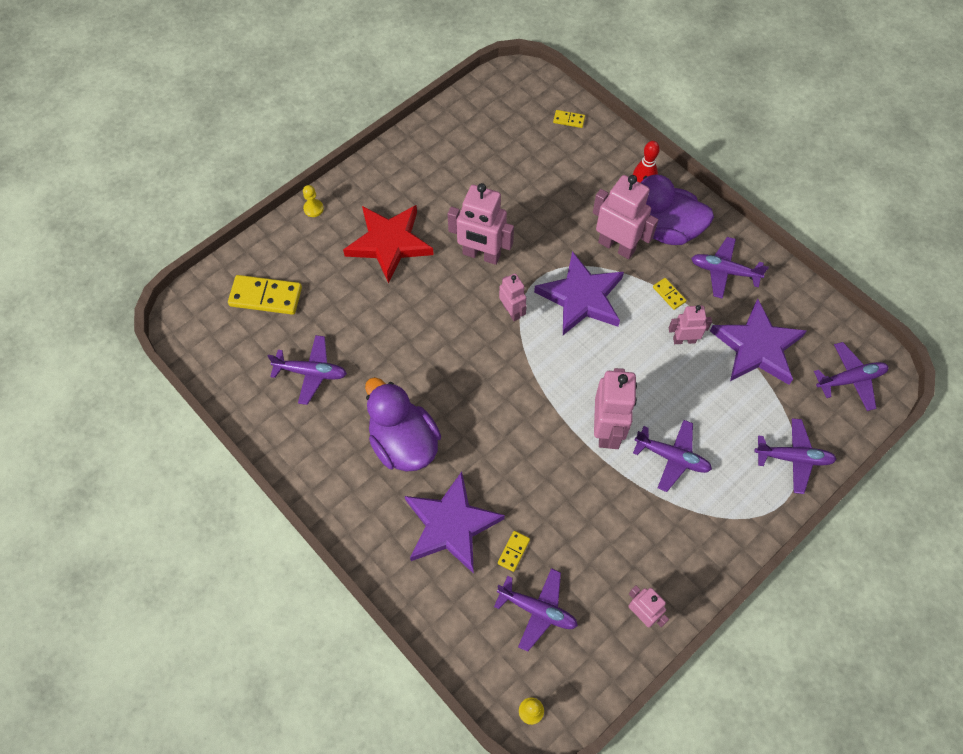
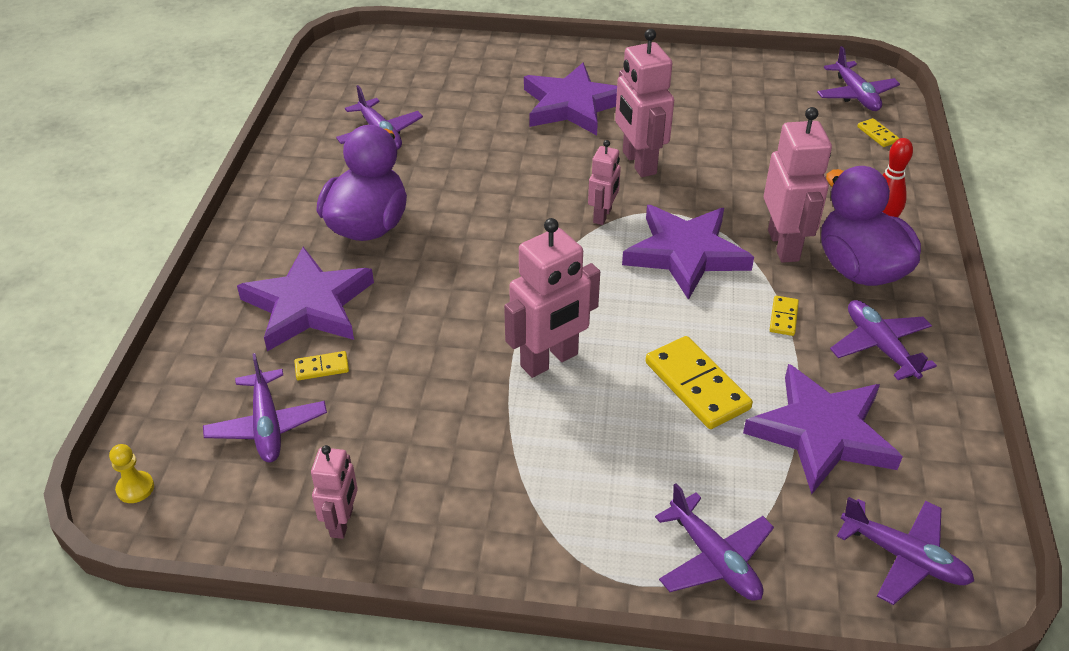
camera: 50 degrees right, 20 degrees down
(266, 297) = (426, 72): yellow domino -> yellow domino (696, 385)
(313, 209) = (548, 49): yellow pawn -> none
(389, 243) = (572, 105): red star -> purple star
(672, 457) = (578, 436): purple plane -> purple plane (855, 95)
(684, 340) = (743, 362): pink robot -> none

